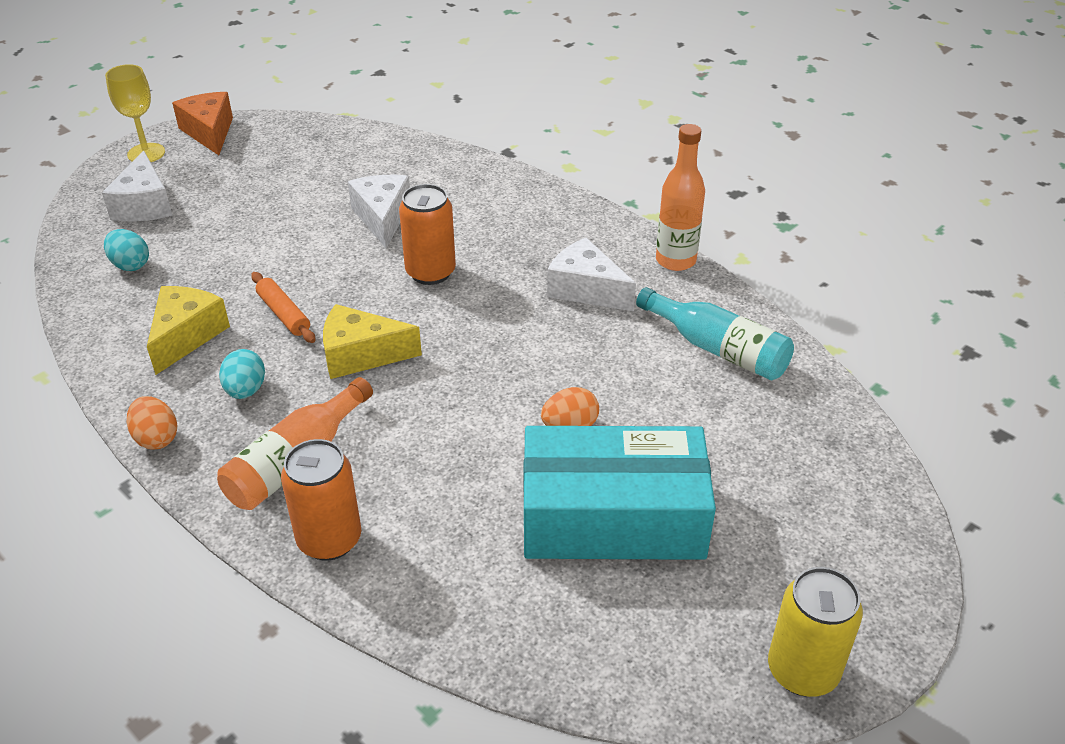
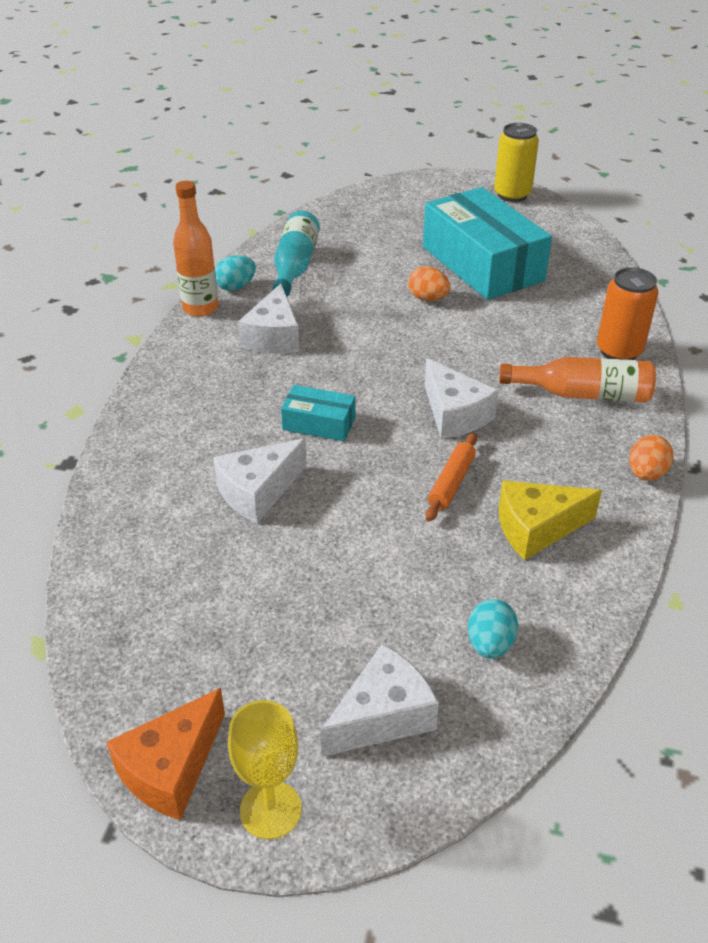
camera: 120 degrees left, 0 degrees up
(246, 390) = (553, 455): turquoise egg -> turquoise egg (236, 287)
(361, 355) = (454, 414): yellow cheese -> white cheese
(430, 272) = (319, 423): orange can -> turquoise box

